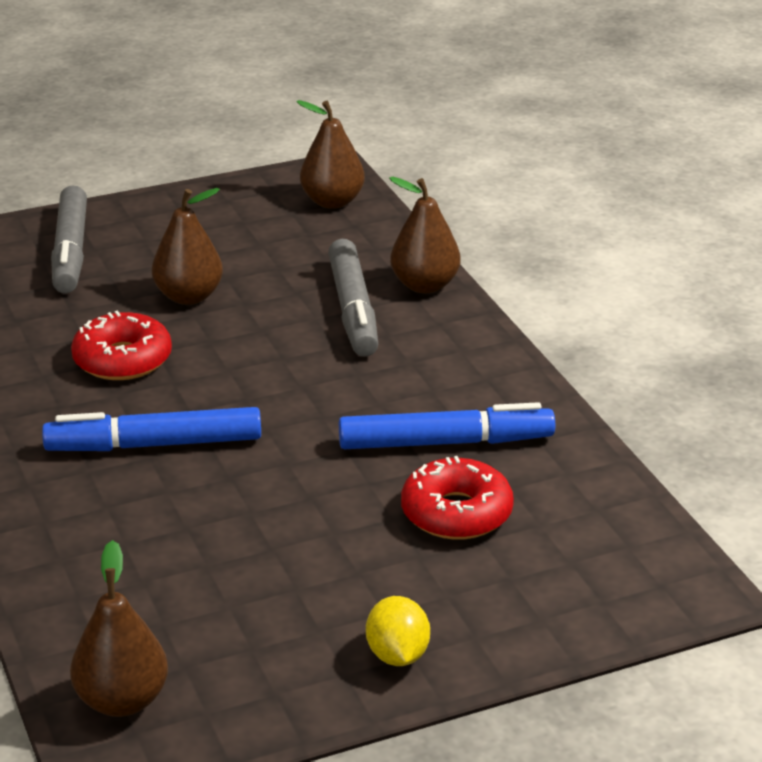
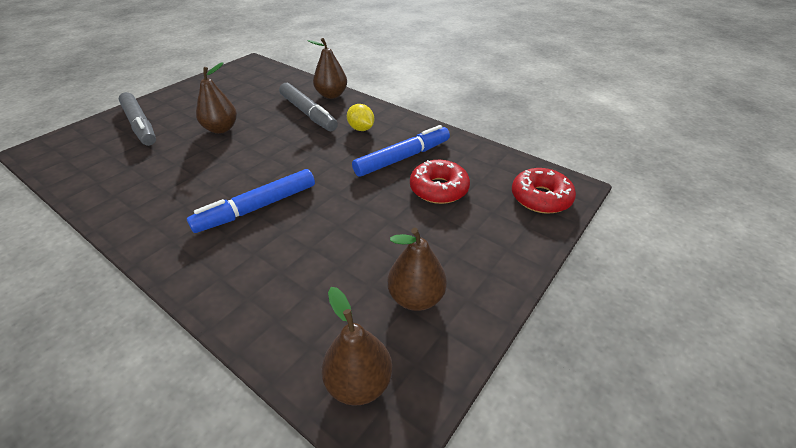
camera: 30 degrees left, 10 degrees up
(122, 360) = (206, 169): red donut -> red donut (541, 198)
(332, 202) = (261, 73): brown pear -> brown pear (416, 298)
(397, 655) = (483, 276): yellow lemon -> yellow lemon (361, 129)

